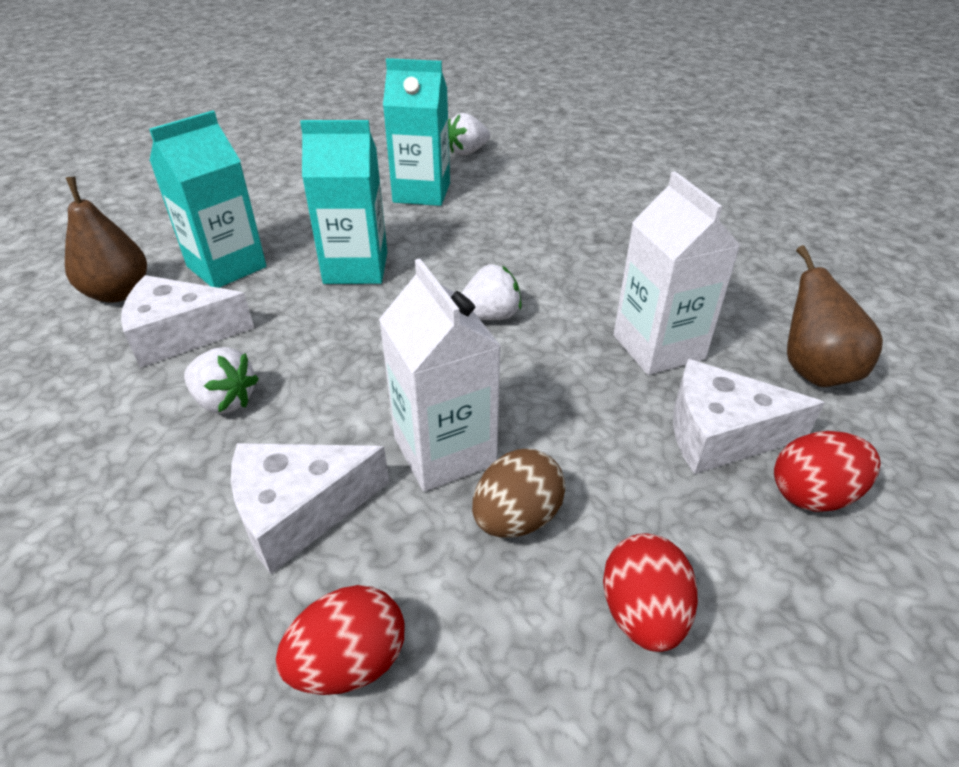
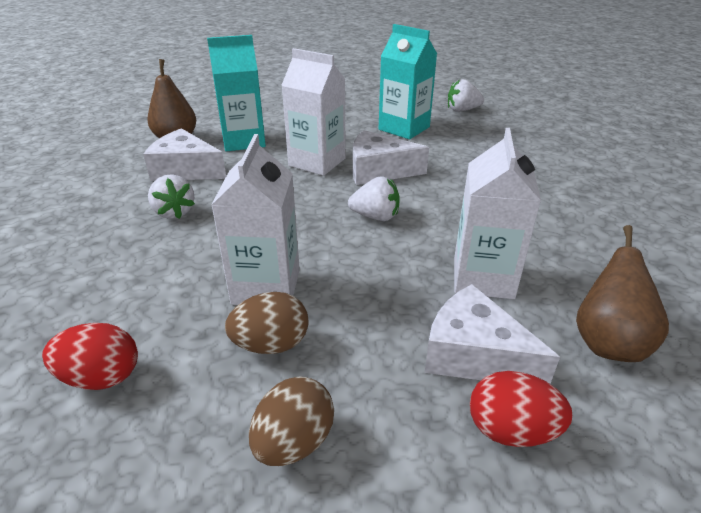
camera: 30 degrees right, 5 degrees down
(299, 511) = (154, 285): white cheese -> white cheese (379, 171)
(356, 268) = (317, 162): turquoise carton -> white carton
(642, 613) = (294, 442): red egg -> brown egg

